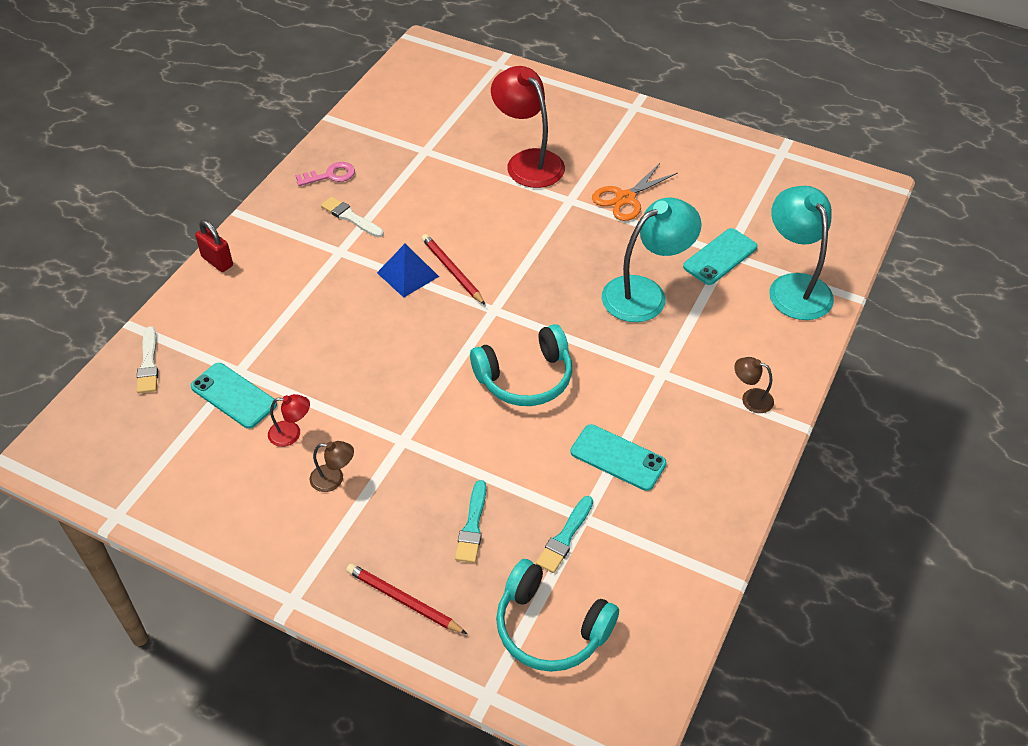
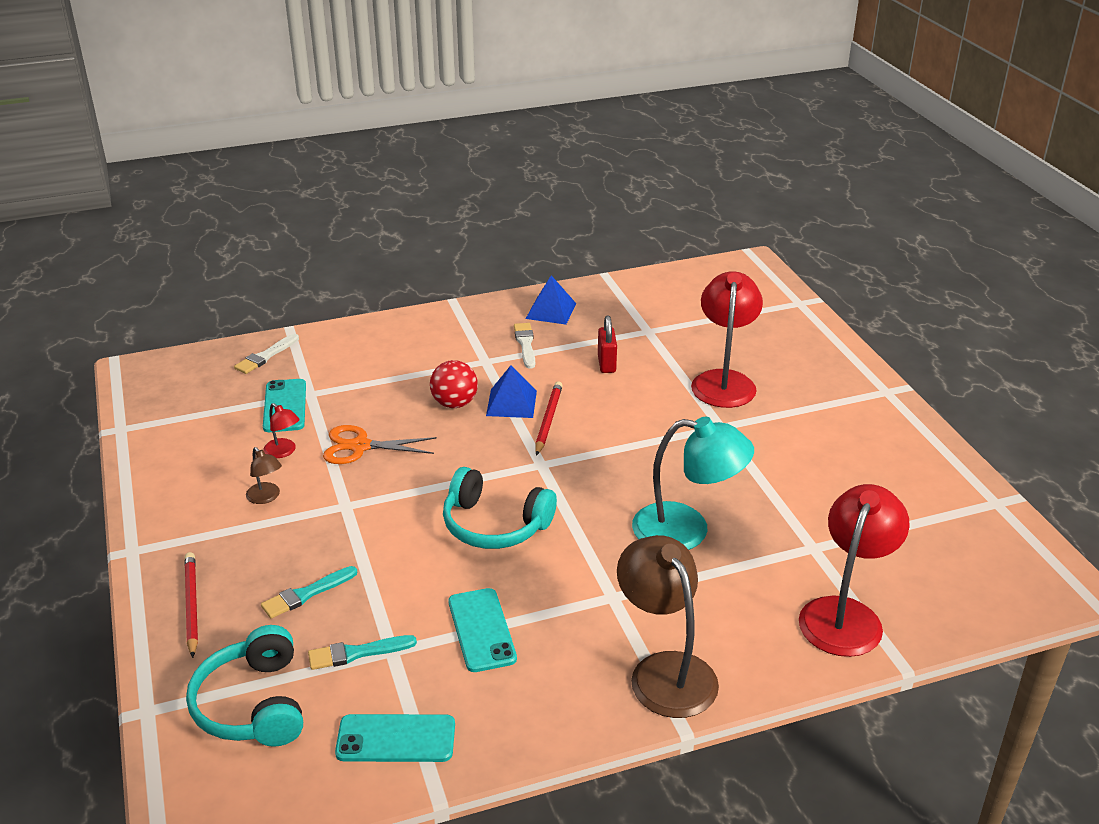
camera: 45 degrees right, 15 degrees down
(217, 261) = (395, 322): red padlock -> red padlock (606, 364)
(330, 175) = (551, 311): pink key -> blue pyramid
(366, 302) = (454, 403): none -> red ball
(625, 198) = (774, 452): orange scissors -> orange scissors (360, 446)
(720, 257) = (802, 546): turquoise phone -> turquoise phone (396, 739)
(750, 399) = (665, 671): brown lamp -> brown lamp, size x2.18
(794, 286) = (845, 614): turquoise lamp -> red lamp

